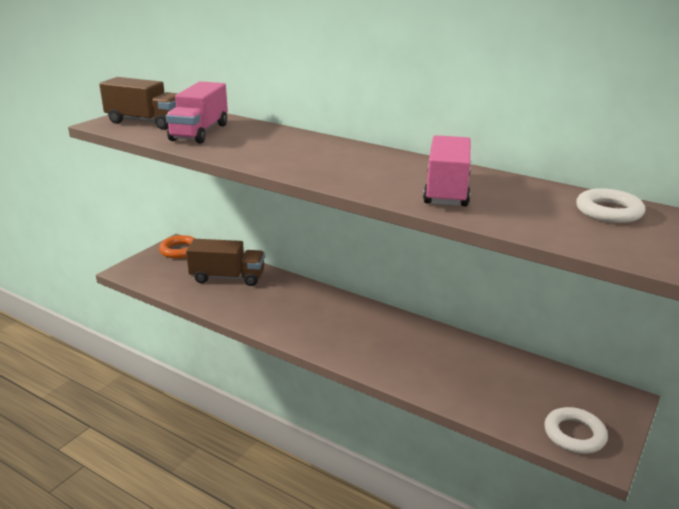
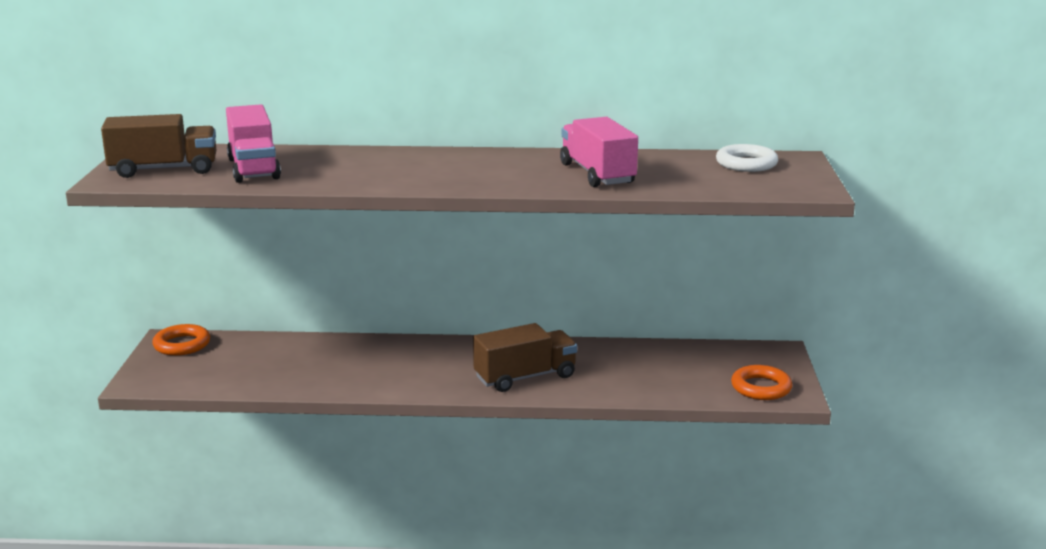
camera: 30 degrees left, 5 degrees down
(227, 277) = (282, 356): brown truck -> brown truck (525, 377)
(574, 434) = (761, 388): white ring -> orange ring

